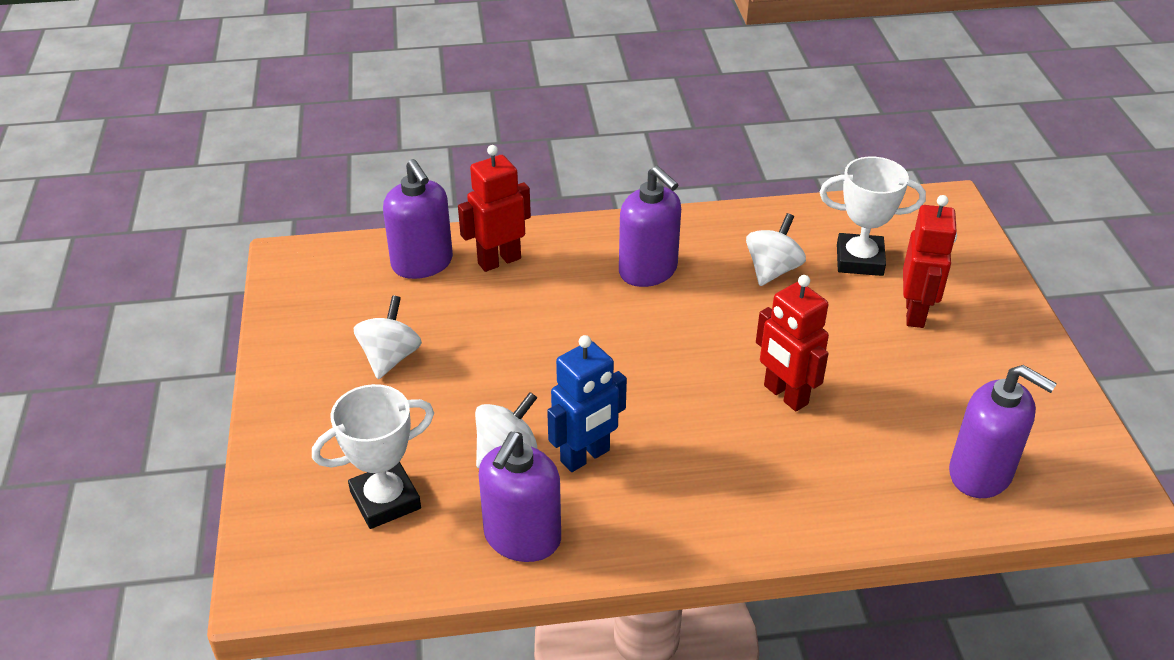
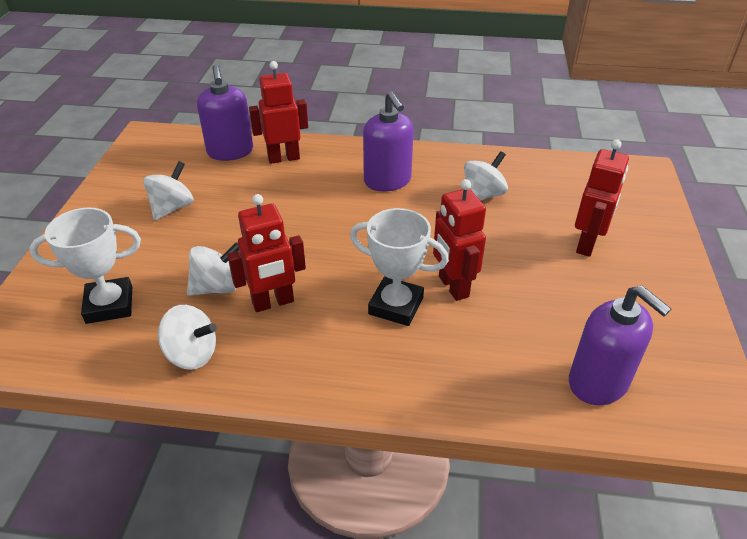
camera: 15 degrees right, 0 degrees up
(522, 538) = (192, 354): purple soap dispenser -> white spinning top
(585, 456) = (273, 303): blue robot -> red robot
(859, 260) = (555, 199): white trophy -> white trophy (396, 306)

